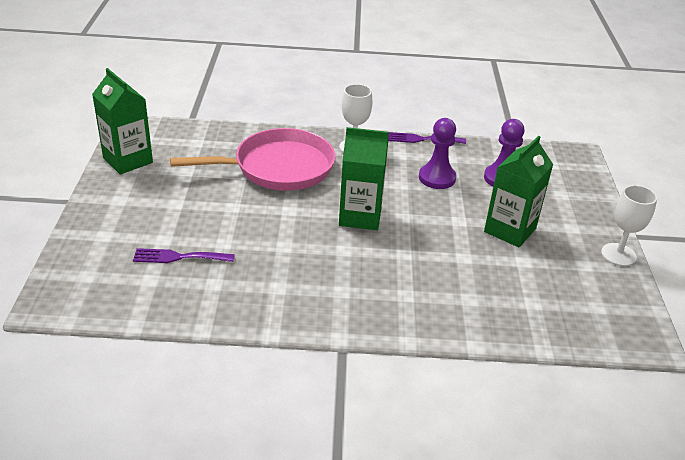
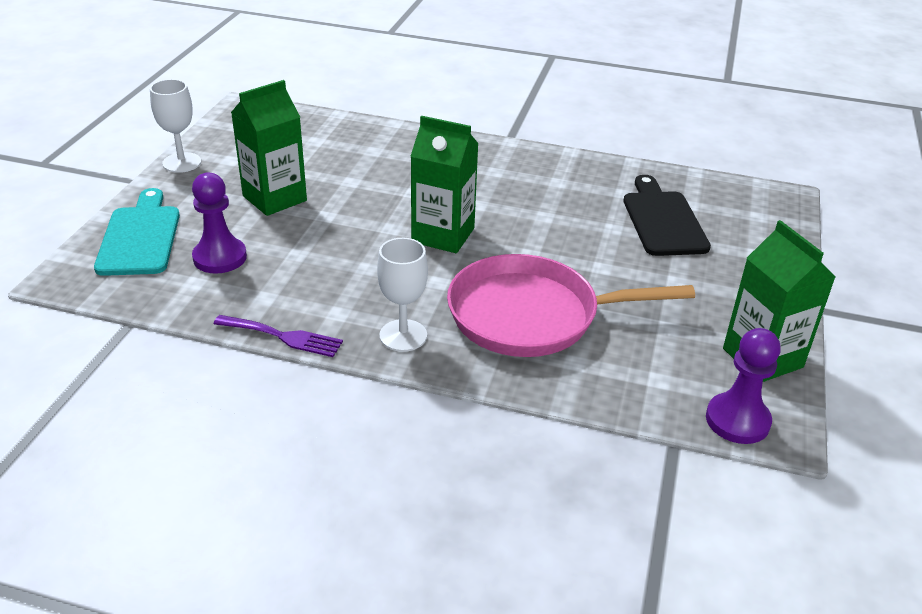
camera: 165 degrees left, 0 degrees up
(179, 257) = (663, 220): purple fork -> black cutting board
(437, 178) = (310, 270): purple pawn -> purple pawn (737, 420)
(568, 185) = (140, 237): none -> turquoise cutting board

